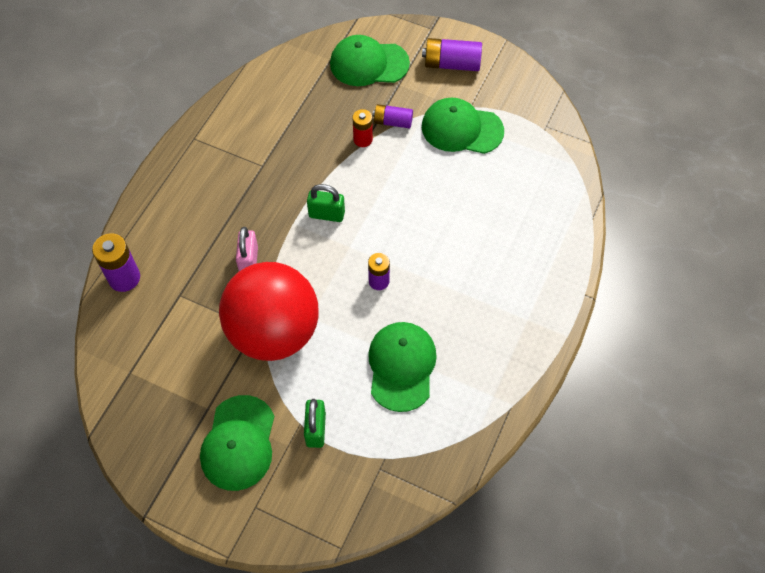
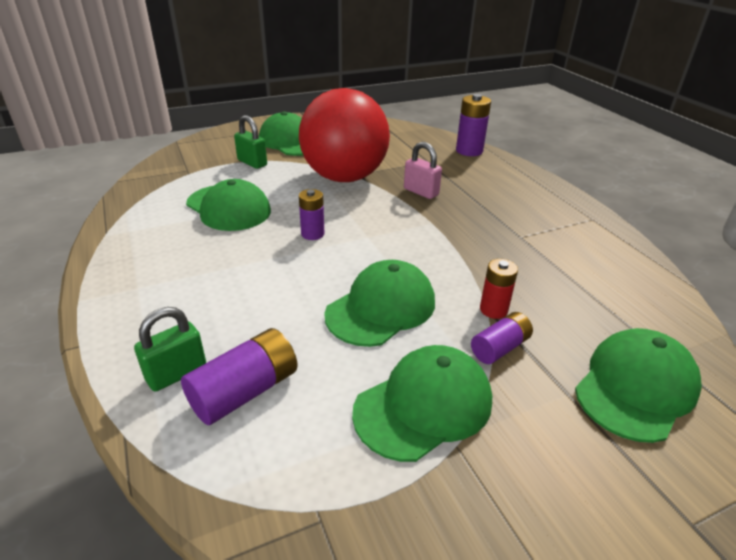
camera: 130 degrees right, 25 degrees down
(326, 214) = (419, 242): green padlock -> green padlock (177, 373)
(414, 188) = (381, 308): none -> green cap
(451, 64) = (573, 488): purple battery -> purple battery (245, 391)

